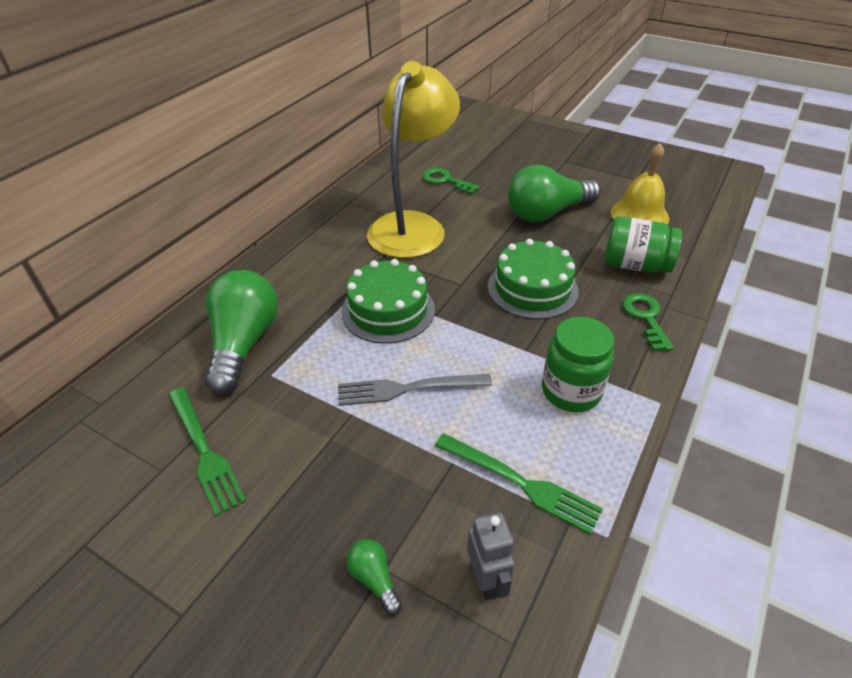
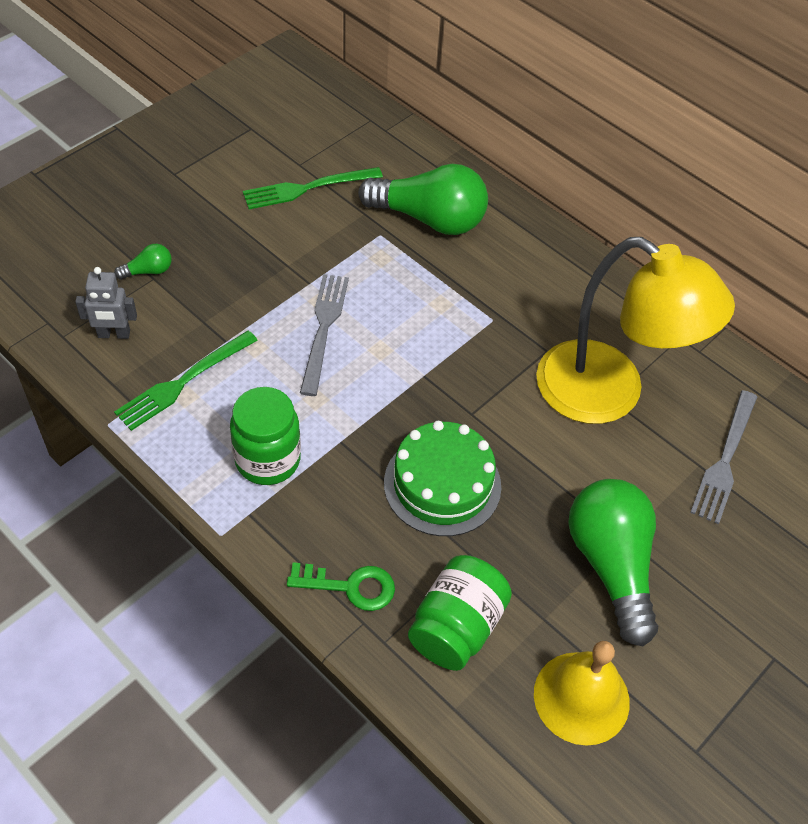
camera: 100 degrees right, 10 degrees up
(388, 310) = (445, 336): green cake -> none
(445, 181) = (724, 461): green key -> grey fork

